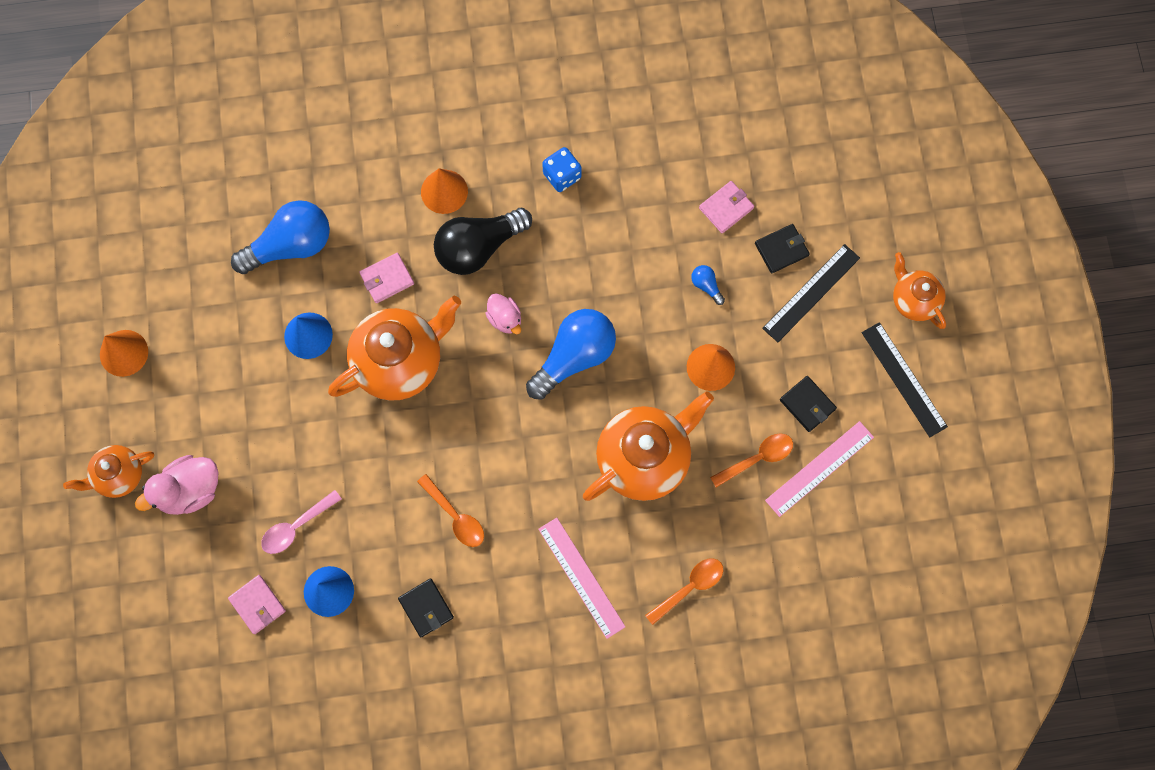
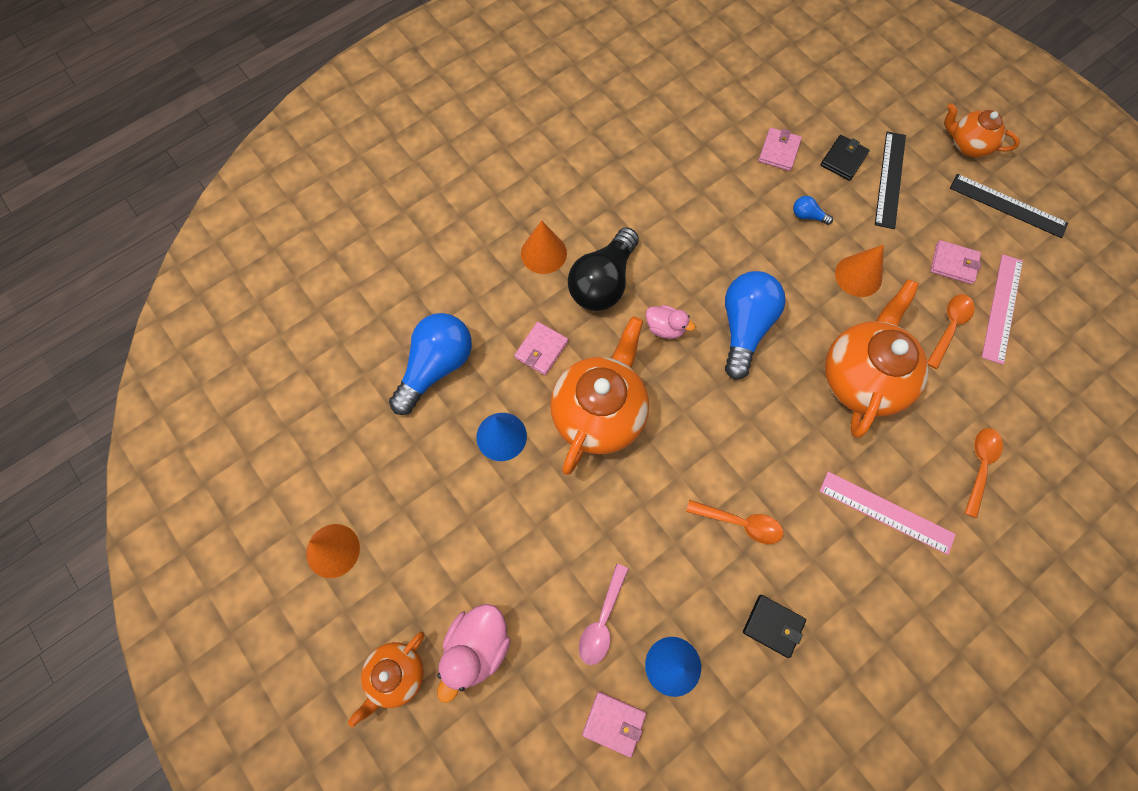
camera: 30 degrees left, 5 degrees down
(562, 175) = (633, 192): blue dice -> none
(807, 404) = (953, 264): black wallet -> pink wallet

